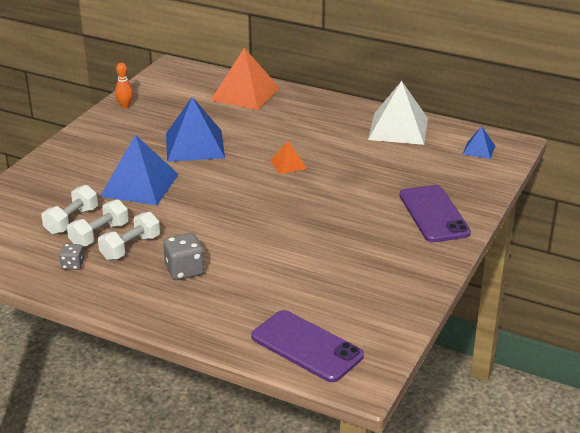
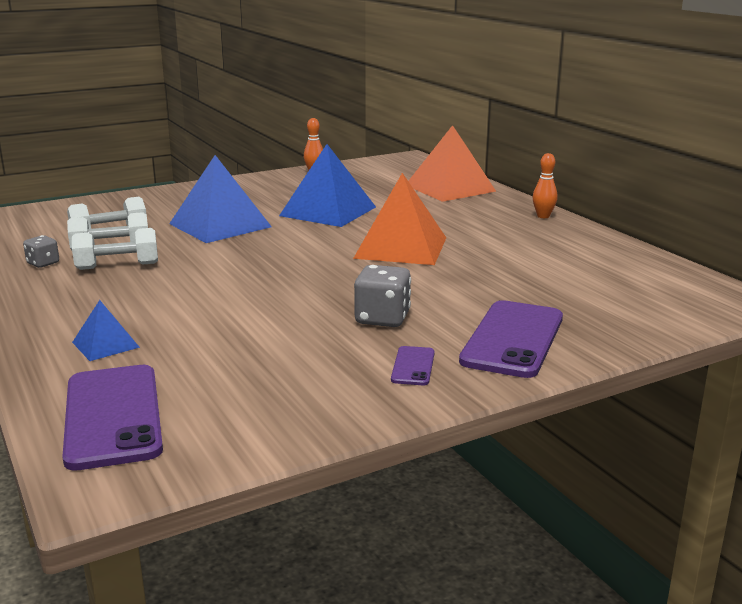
camera: 35 degrees right, 10 degrees down
(184, 270) = (129, 299): grey dice -> grey dice (382, 319)
(288, 164) = (401, 247): orange pyramid -> orange pyramid, size x2.03
(337, 105) = (543, 216): none -> orange bowling pin
(398, 128) = (591, 251): white pyramid -> none
(408, 252) = (413, 366): none -> purple phone
(478, 149) = (681, 295): blue pyramid -> blue pyramid (105, 344)

